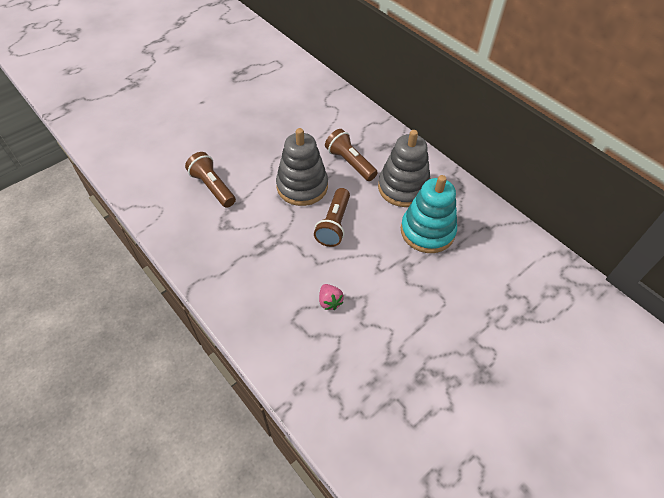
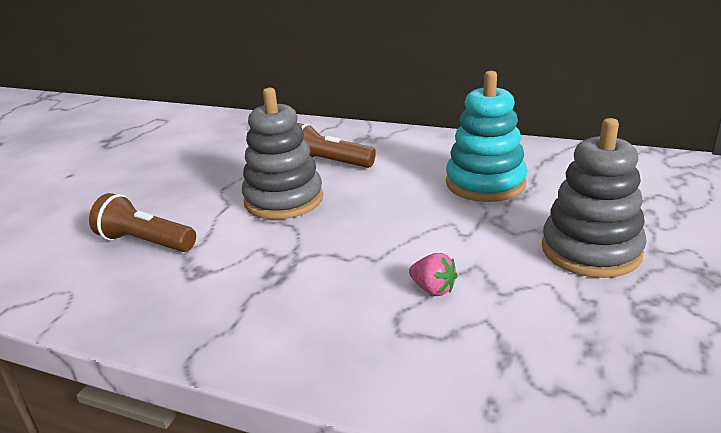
camera: 25 degrees left, 25 degrees down
(334, 224) = (361, 217): brown flashlight -> none
(403, 188) = (416, 161): grey stacking toy -> grey stacking toy (591, 250)

